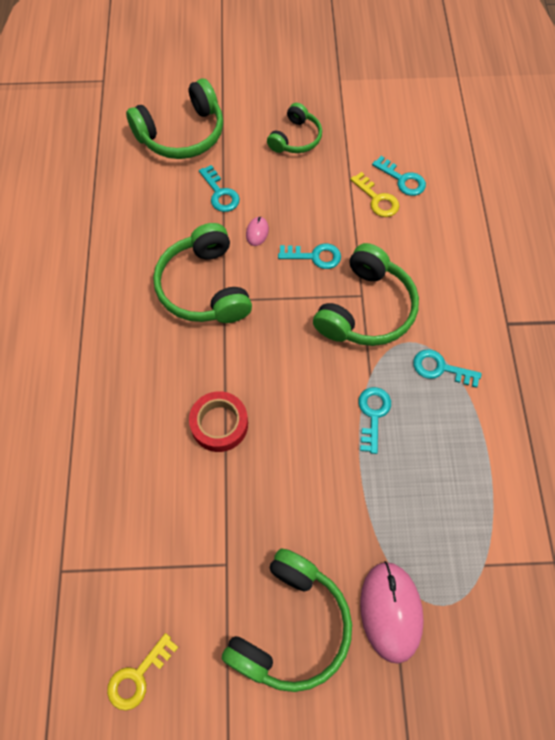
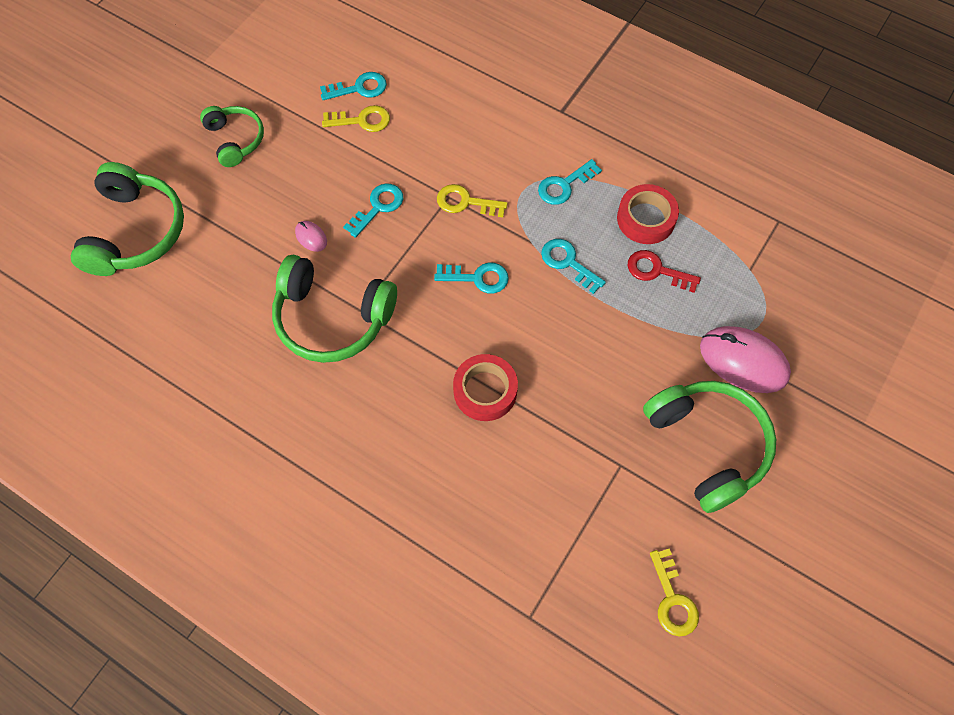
camera: 55 degrees left, 0 degrees up
(220, 193) = (239, 241): turquoise key -> turquoise key (478, 278)
(366, 309) = (465, 202): green headphones -> yellow key
(420, 487) = (656, 271): none -> red key
(462, 449) = (646, 219): none -> red tape

